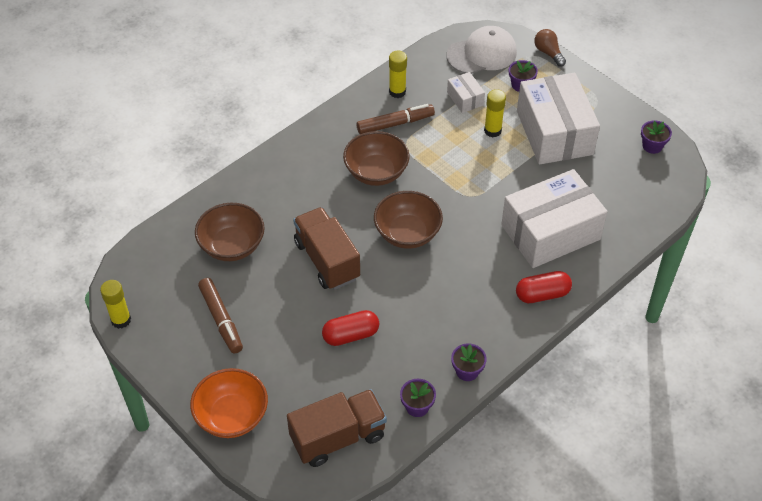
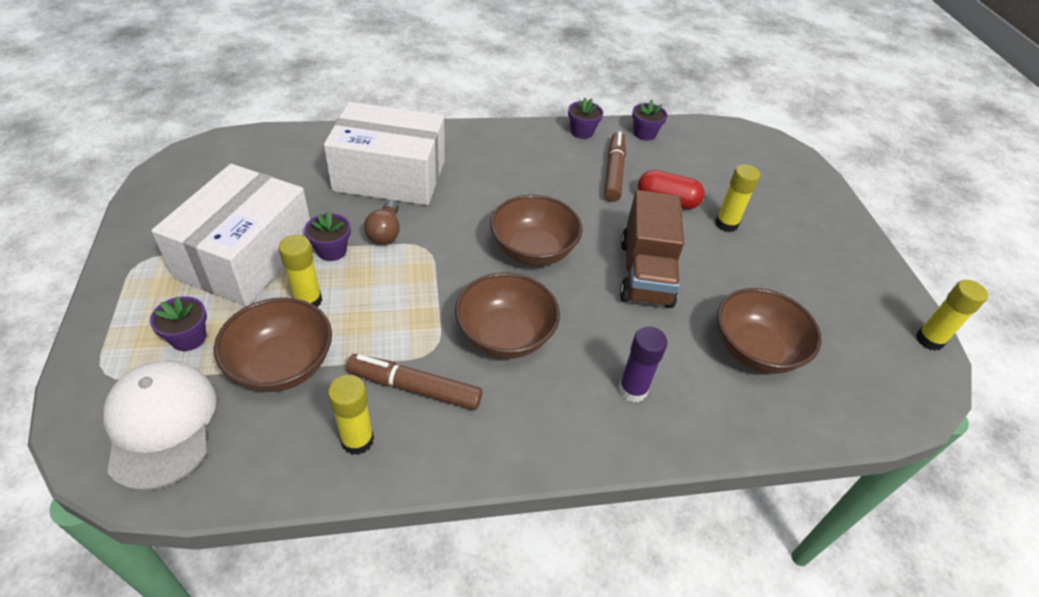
camera: 150 degrees left, 5 degrees down
(221, 319) = (801, 280): brown marker -> brown marker (613, 172)
(232, 416) = (819, 202): orange bowl -> none
(289, 183) = (632, 390): none -> purple glue stick
(295, 340) = (726, 224): none -> yellow glue stick
(338, 437) = (727, 148): brown truck -> none
(465, 99) = (282, 365): white box -> brown bowl
(482, 54) = (161, 424): white cap -> white cap turned 60 degrees clockwise
(542, 294) = (460, 141): red capsule -> none
(548, 53) = (81, 361): brown light bulb -> brown light bulb (385, 232)
(652, 146) = (177, 185): purple flower pot -> purple flower pot (332, 251)

